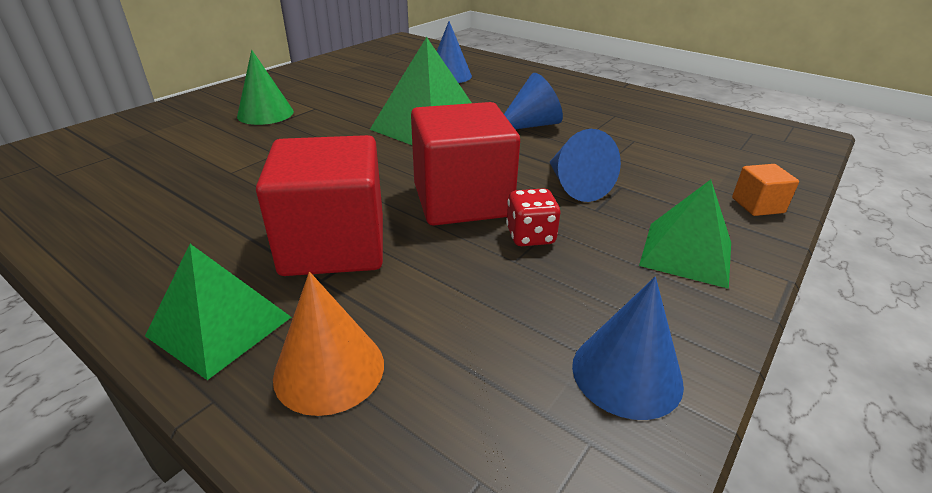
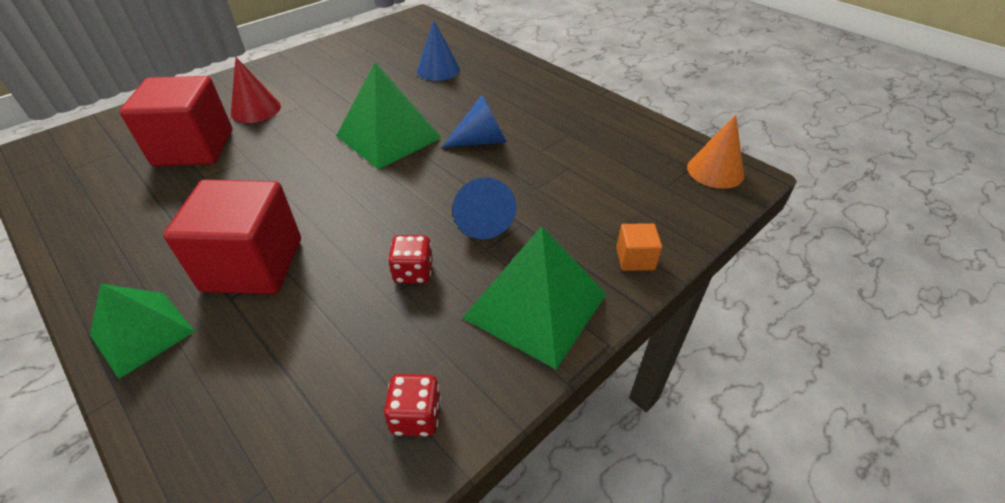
camera: 10 degrees right, 10 degrees up
(265, 113) = (256, 109): green cone -> red cone
(329, 369) = (203, 382): orange cone -> orange cone (715, 171)
(462, 200) = (376, 227): red cube -> red cube (194, 148)
(626, 373) = (416, 416): blue cone -> red dice
(686, 253) = (535, 306): green pyramid -> green pyramid, size x1.50

